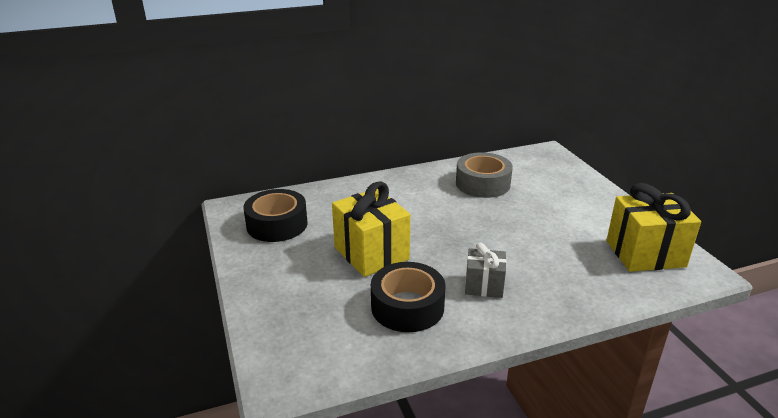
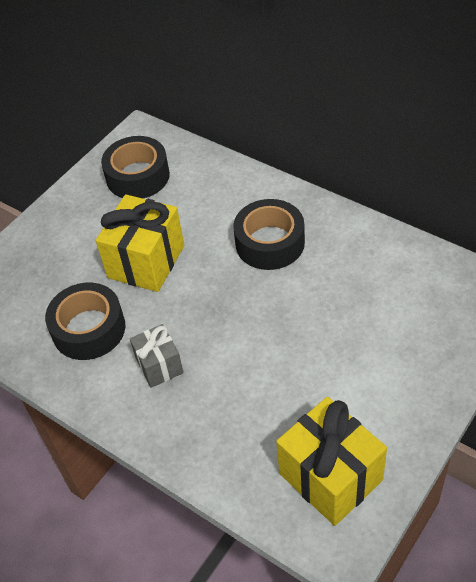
camera: 60 degrees right, 20 degrees up
(421, 200) = (270, 243): none -> black tape
(482, 183) = (353, 271): grey tape -> none

